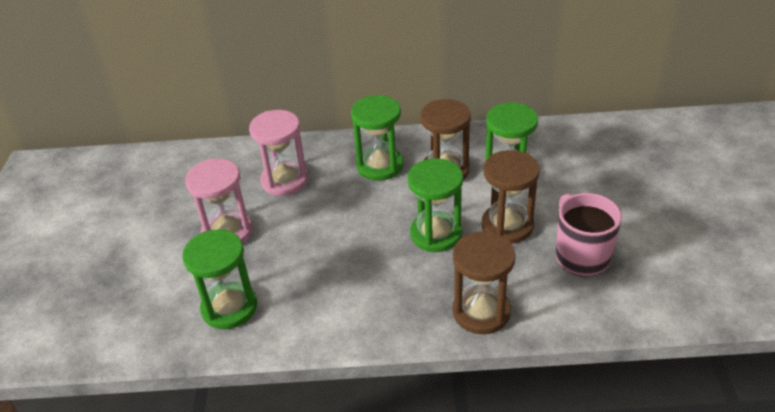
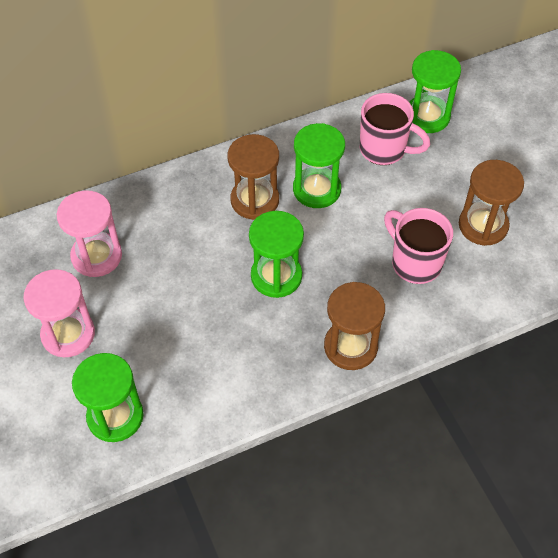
camera: 25 degrees left, 15 degrees up
(380, 166) = (187, 212): green hourglass -> green hourglass (427, 116)
(507, 226) = (338, 248): brown hourglass -> brown hourglass (483, 225)
(589, 158) = (384, 149): none -> pink mug

